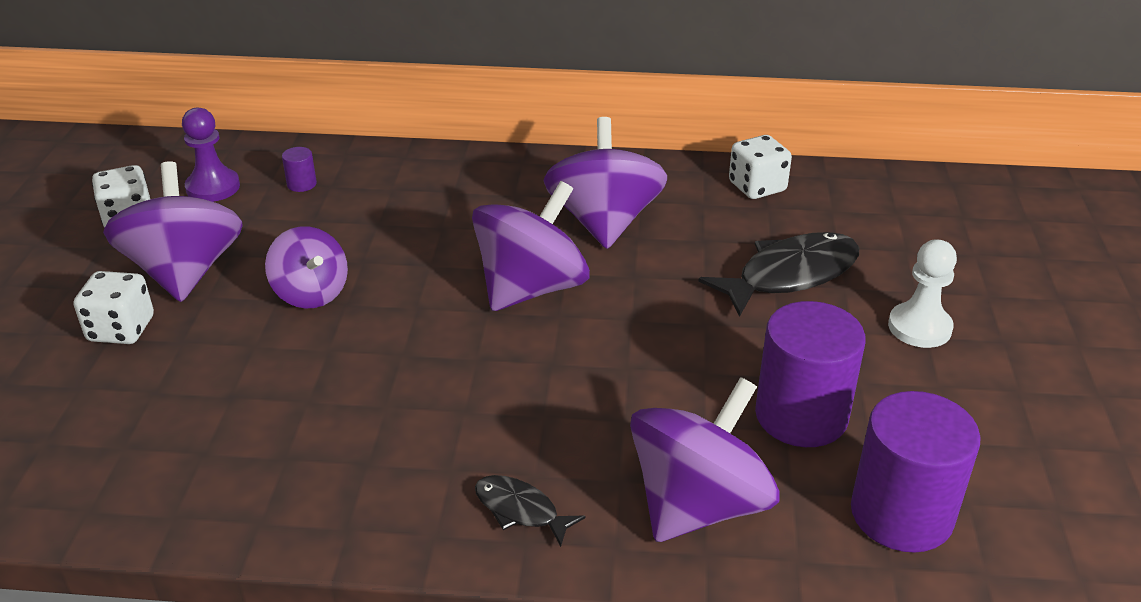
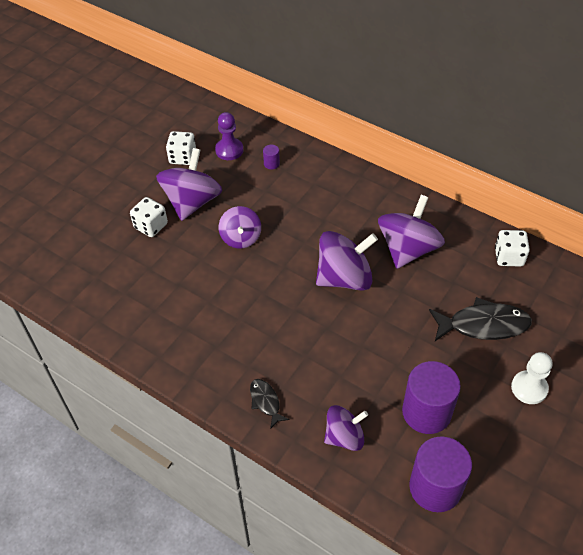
camera: 30 degrees right, 15 degrees up
(698, 505) = (344, 436): purple spinning top -> purple spinning top, size x0.62

